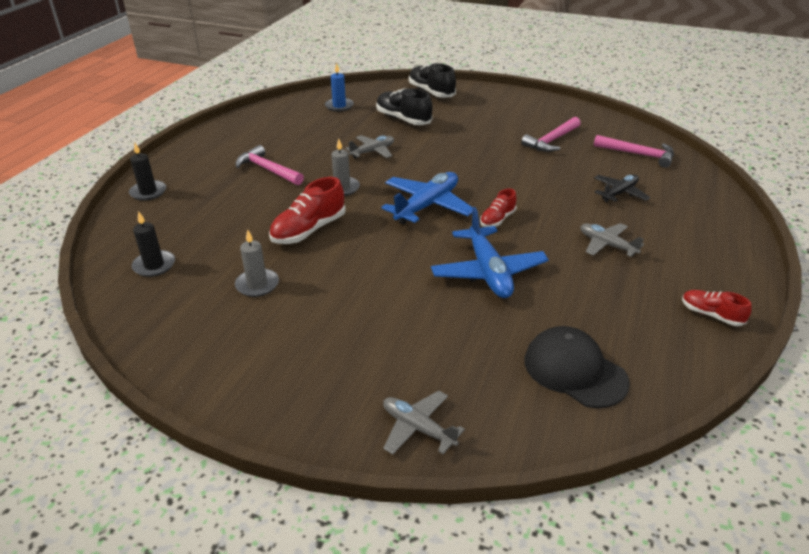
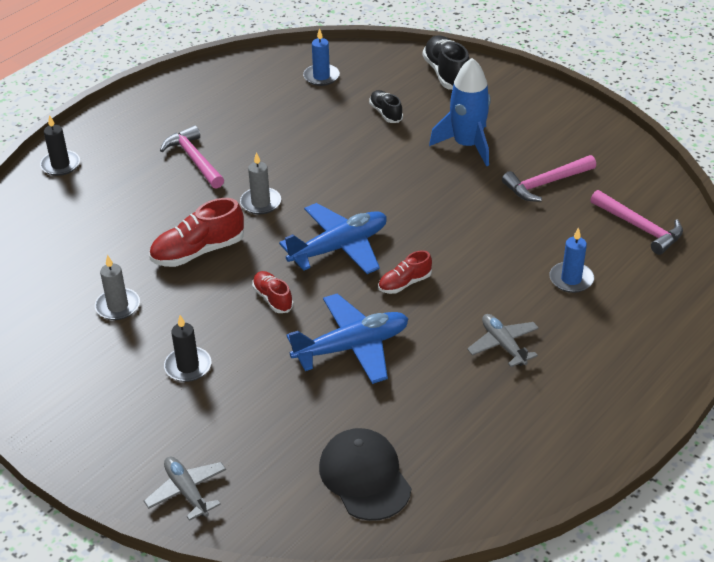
camera: 20 degrees right, 5 degrees up
(154, 265) = (32, 260): black candle -> black candle (188, 366)
(373, 152) = (322, 157): grey plane -> none
(403, 119) = (386, 113): black shoe -> black shoe, size x0.59
(477, 128) = (467, 145): none -> blue rocket
(488, 272) = (352, 347): blue plane -> blue plane turned 120 degrees counterclockwise
(619, 193) = (571, 279): black plane -> blue candle
(711, 315) = (551, 455): red shoe -> red shoe (273, 298)

